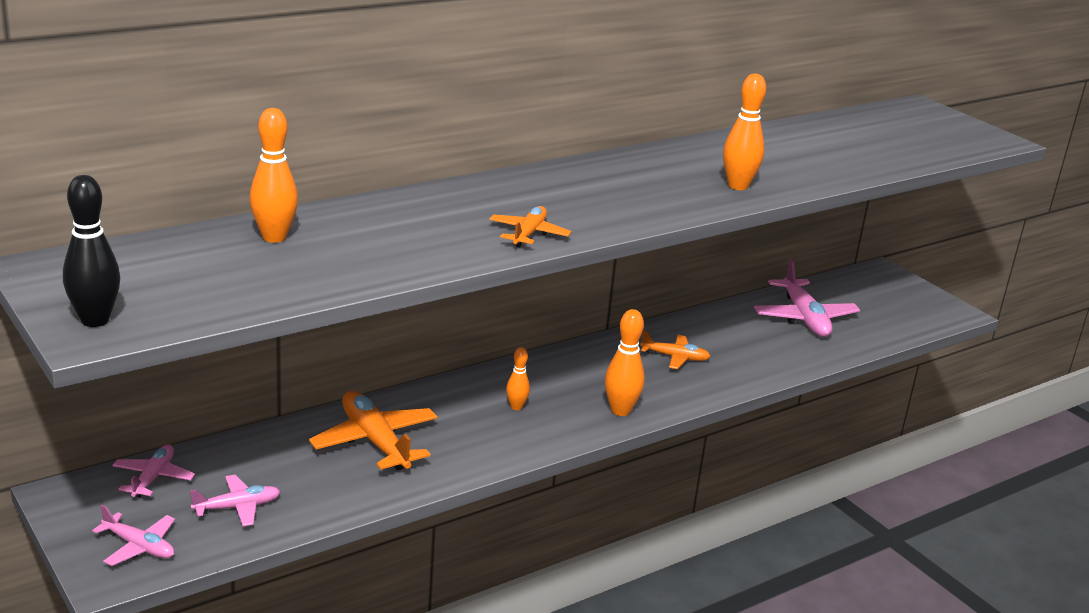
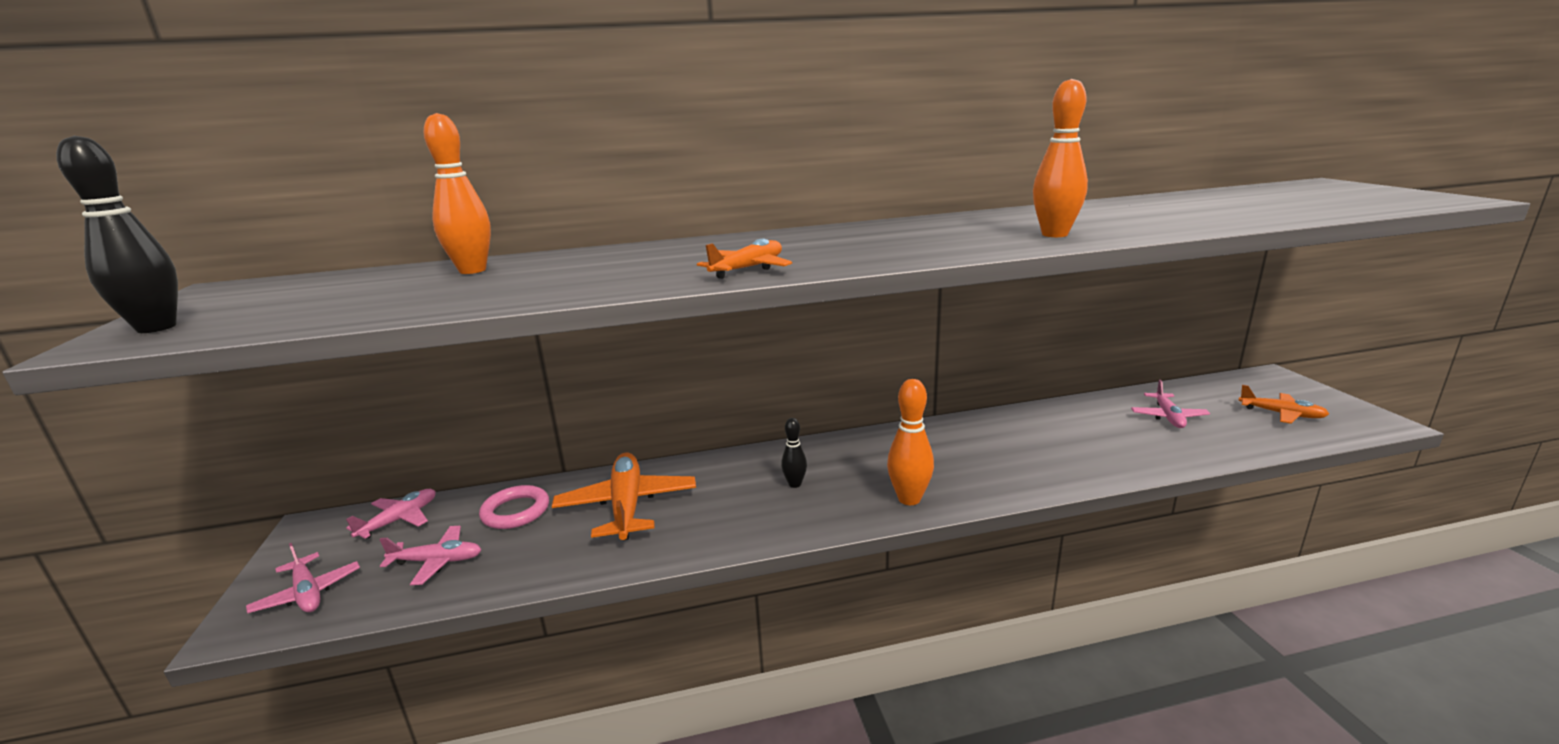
camera: 25 degrees right, 5 degrees down
(268, 457) = (515, 511): none -> pink ring
(516, 407) = (795, 484): orange bowling pin -> black bowling pin
(675, 357) = (998, 447): orange plane -> orange plane (1281, 414)
(804, 318) = (1168, 417): pink plane -> pink plane, size x0.58

